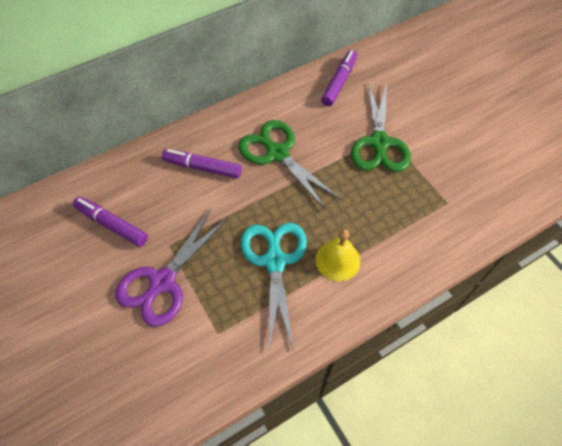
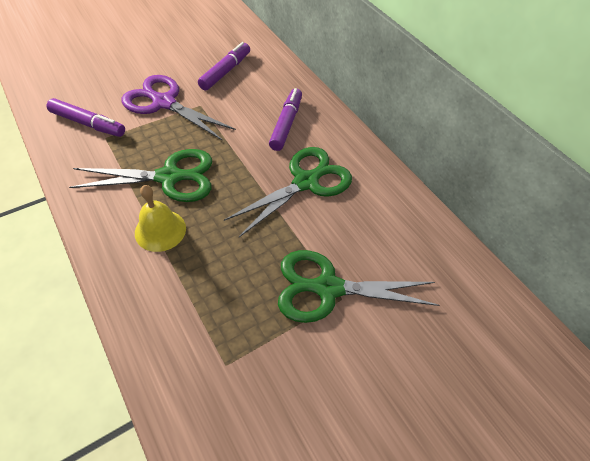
camera: 85 degrees right, 5 degrees down
(274, 260) = (170, 177): turquoise scissors -> green scissors
(339, 82) = (429, 248): purple marker -> purple marker (88, 123)

